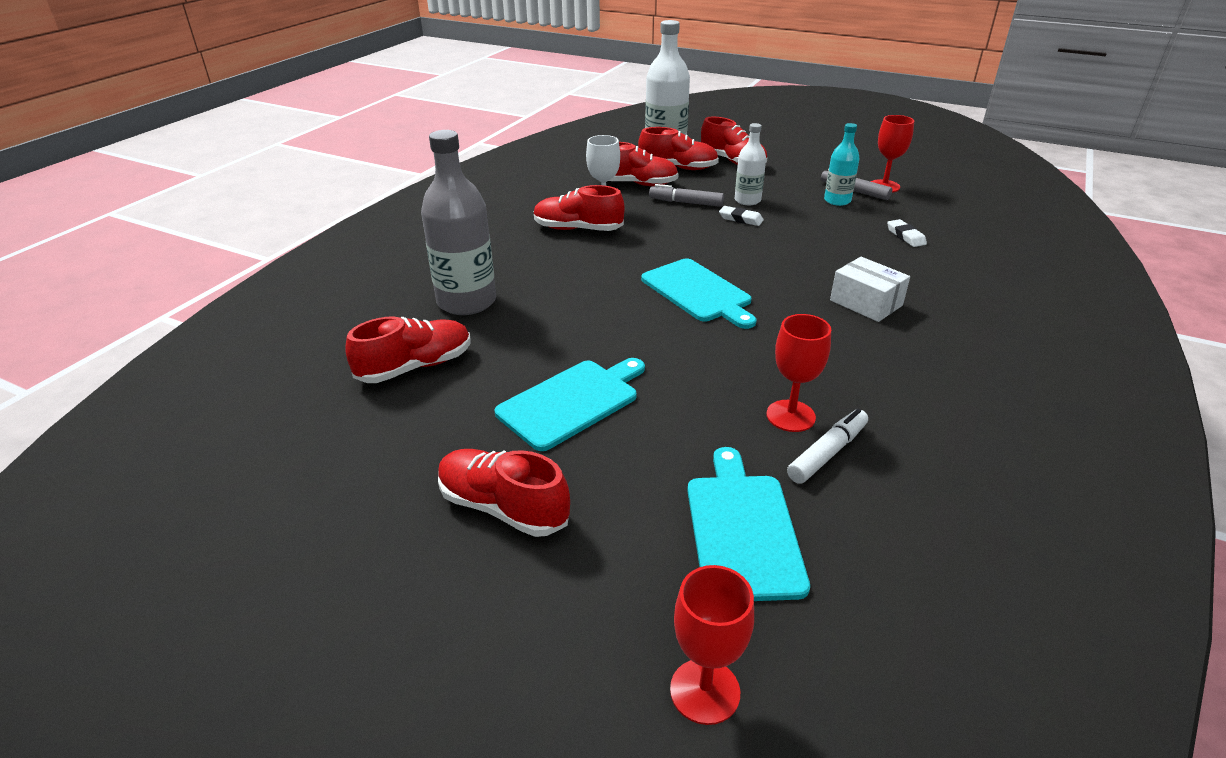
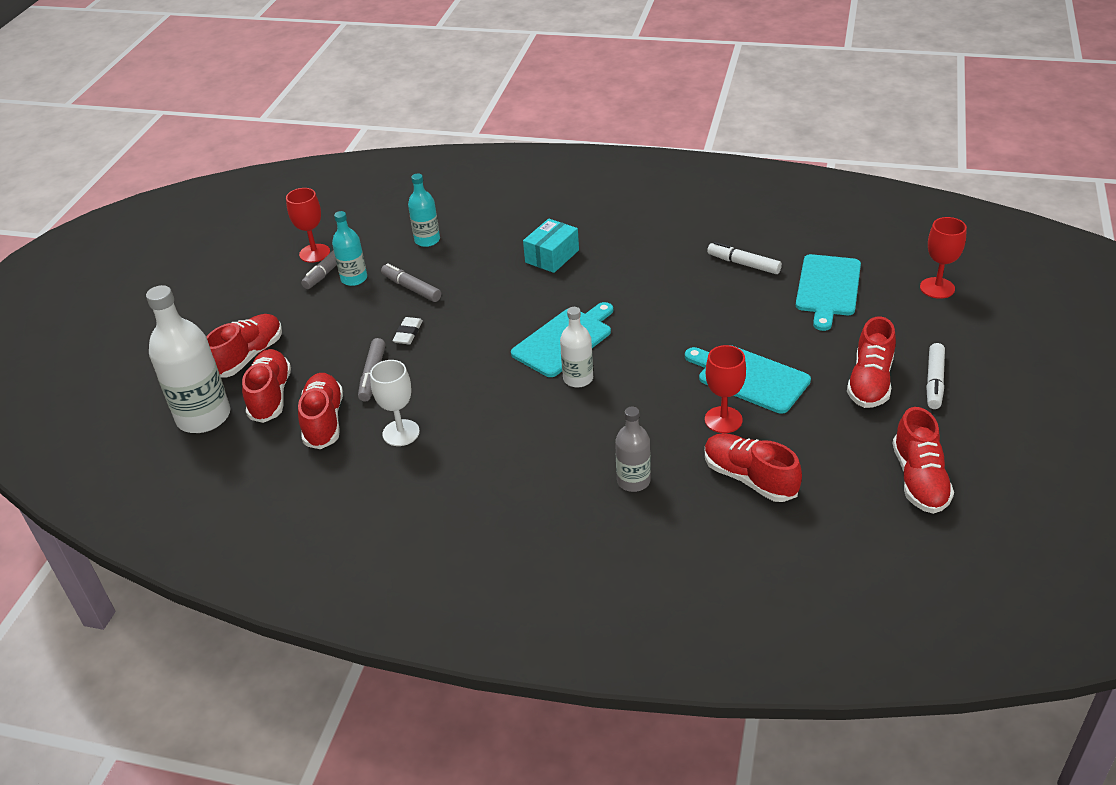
camera: 100 degrees left, 5 degrees up
(462, 581) = (934, 382): none -> white marker
(466, 302) = (633, 481): grey bottle -> grey bottle, size x0.56
(578, 229) = (455, 442): red shoe -> red shoe (919, 480)
(742, 529) = (828, 288): turquoise cutting board -> turquoise cutting board turned 60 degrees counterclockwise
(747, 200) = (361, 334): white bottle -> white bottle (578, 379)
(790, 416) = (714, 280): red goblet -> red goblet (723, 420)
(815, 224) = (411, 288): none -> grey marker
(866, 303) = (552, 256): white box -> turquoise box
(905, 236) = (427, 240): white eraser -> turquoise bottle

